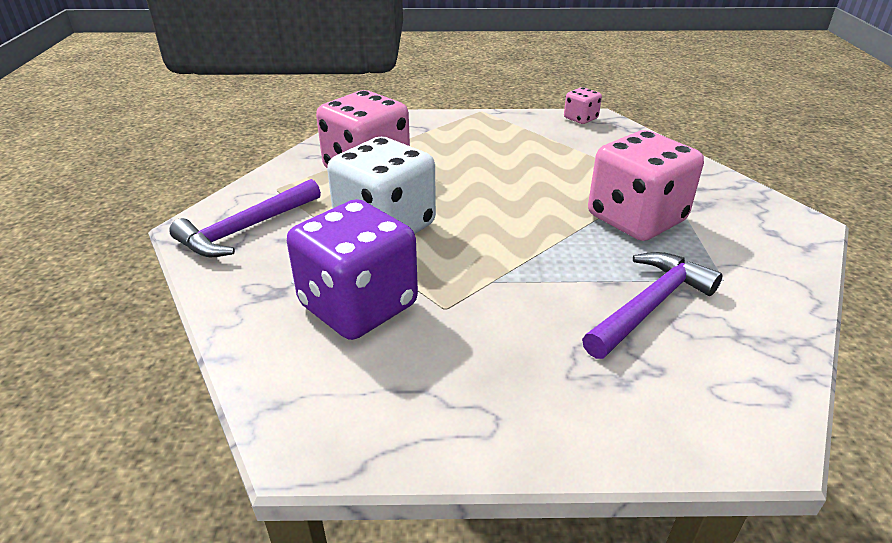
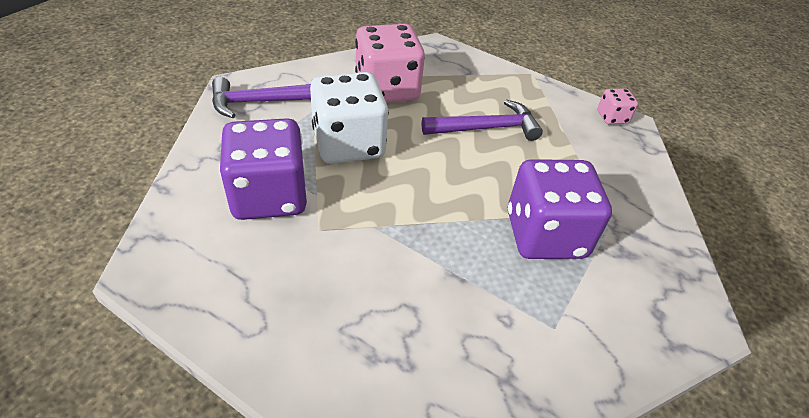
camera: 30 degrees right, 10 degrees up
(636, 219) = (545, 235): pink dice -> purple dice
(649, 306) = (463, 313): purple hammer -> purple hammer (486, 128)

